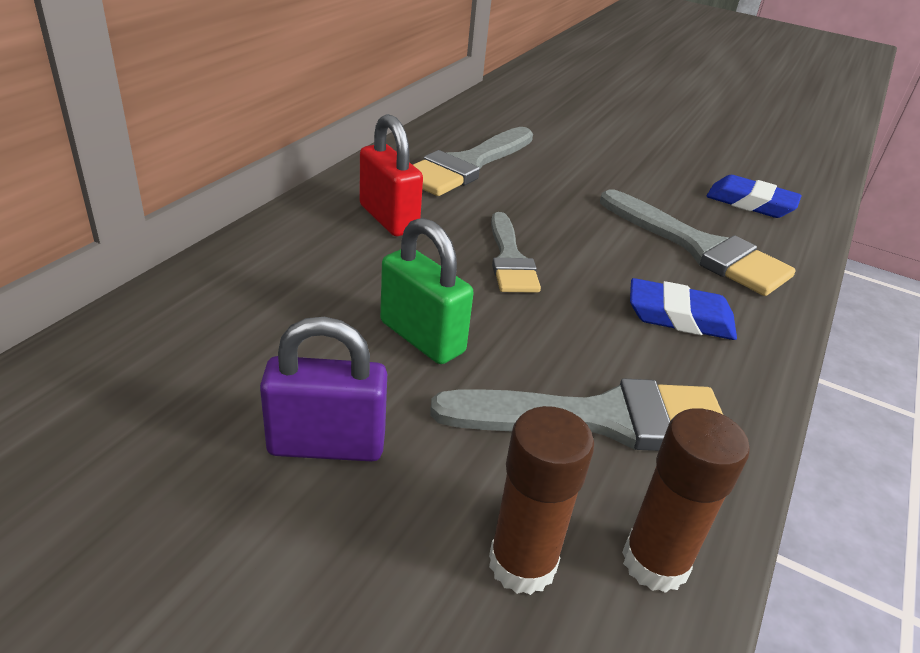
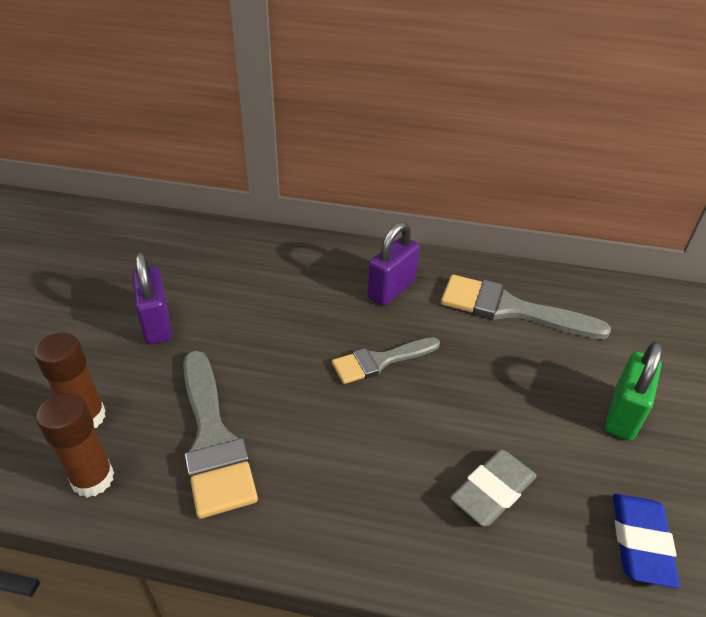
camera: 75 degrees right, 5 degrees up
(388, 218) = (391, 289): red padlock -> purple padlock
(422, 337) = (262, 337): green padlock -> green padlock (623, 414)
(679, 317) = (359, 480): blue eraser -> none
(699, 248) = (492, 491): grey brush -> grey eraser

